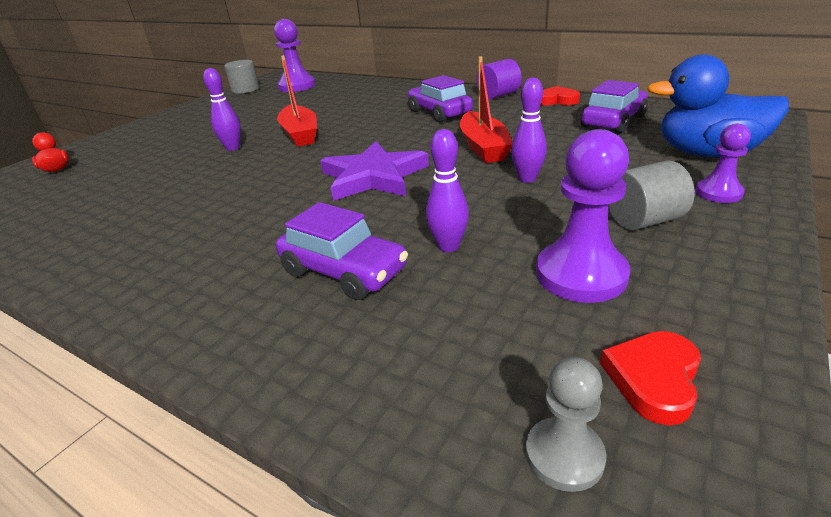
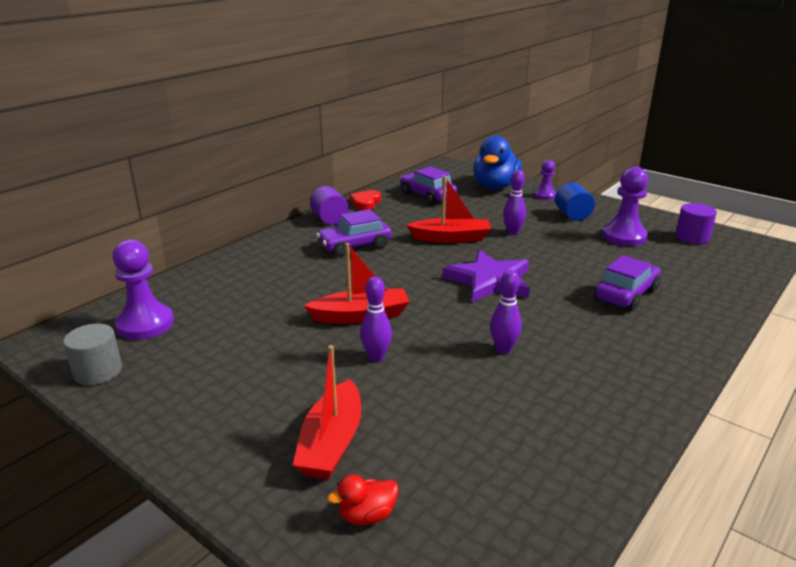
camera: 85 degrees left, 5 degrees down
(134, 150) = (332, 443): none -> red boat
(448, 246) = (597, 263): purple bowling pin -> purple bowling pin (503, 349)
(564, 455) = (736, 257): grey pawn -> none
(643, 221) = (572, 215): grey cylinder -> blue cylinder
(653, 379) = (692, 237): red heart -> purple cylinder

